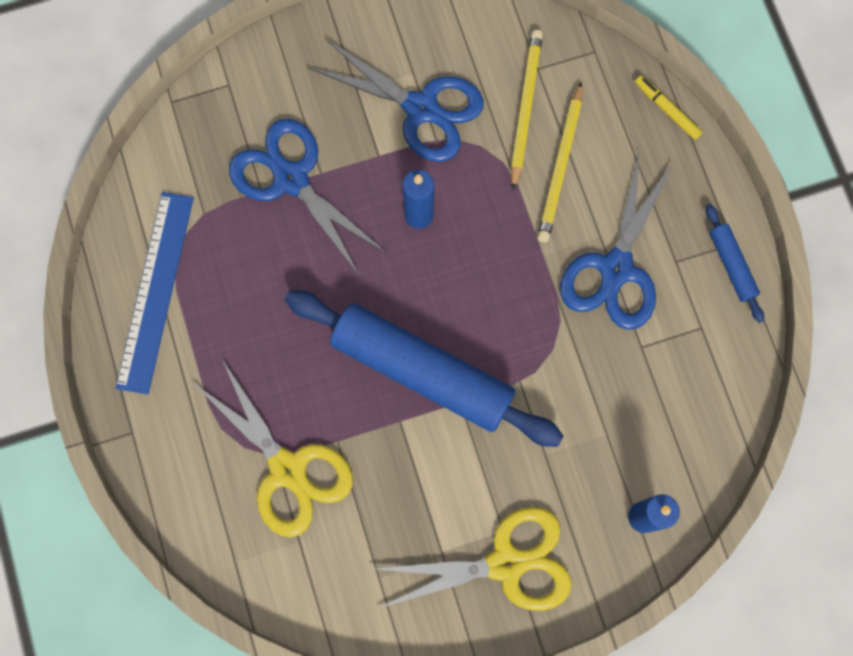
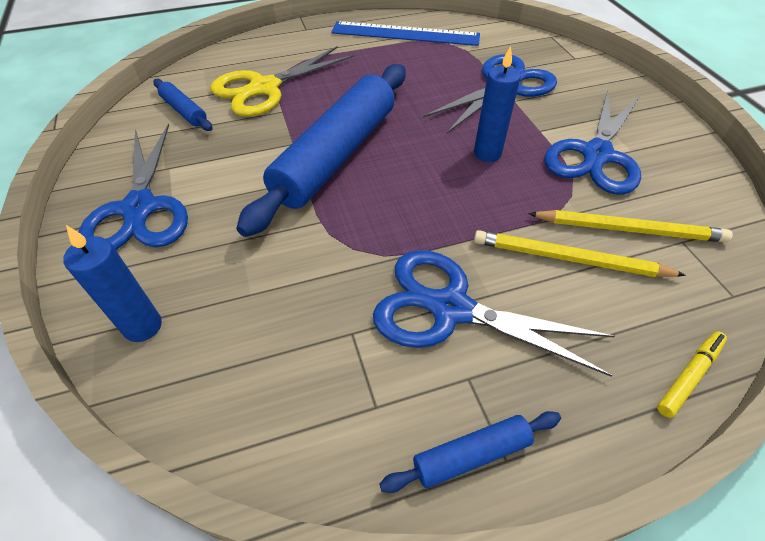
camera: 90 degrees right, 25 degrees down
(336, 561) = (184, 111): none -> blue rolling pin
(506, 564) = (139, 209): yellow scissors -> blue scissors

